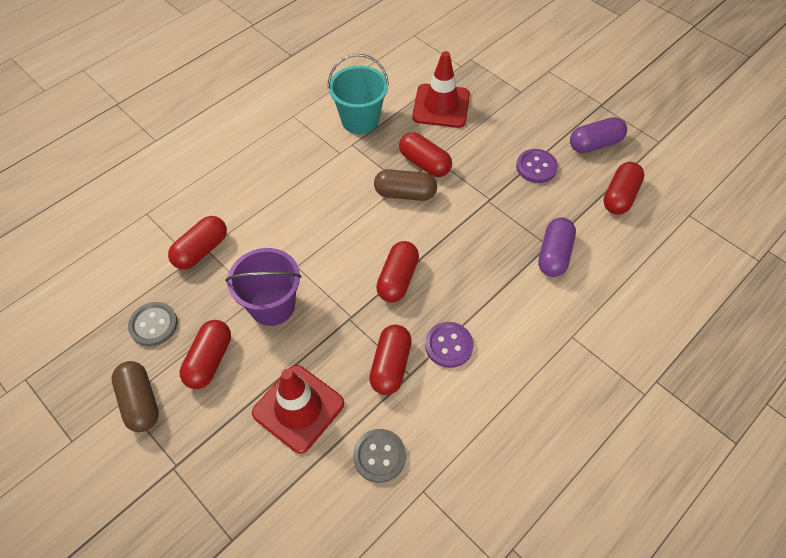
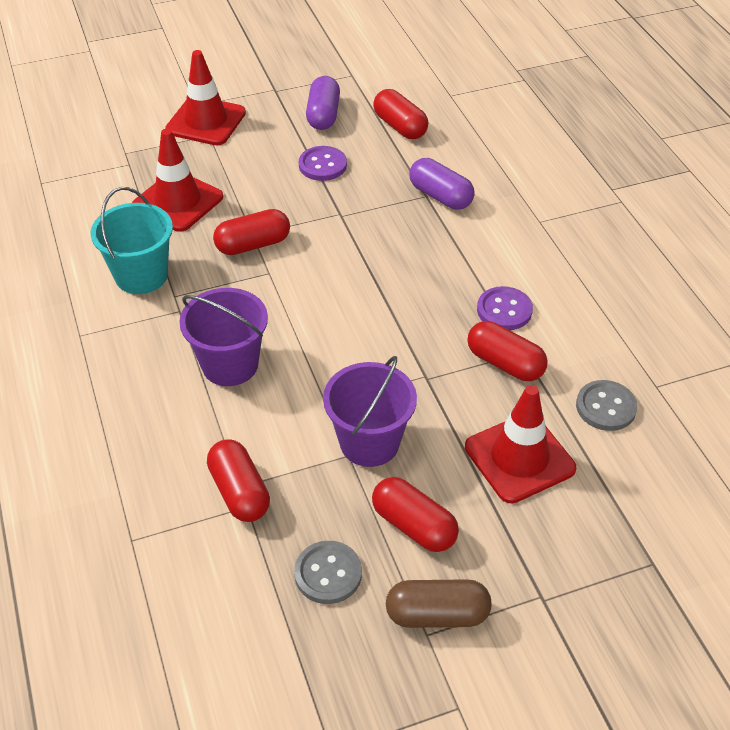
camera: 65 degrees left, 10 degrees down
(305, 199) = (230, 365): none -> purple bucket
(397, 279) = (398, 321): red capsule -> none
(405, 193) = (285, 275): brown capsule -> none
(534, 83) = (206, 121): none -> red traffic cone

